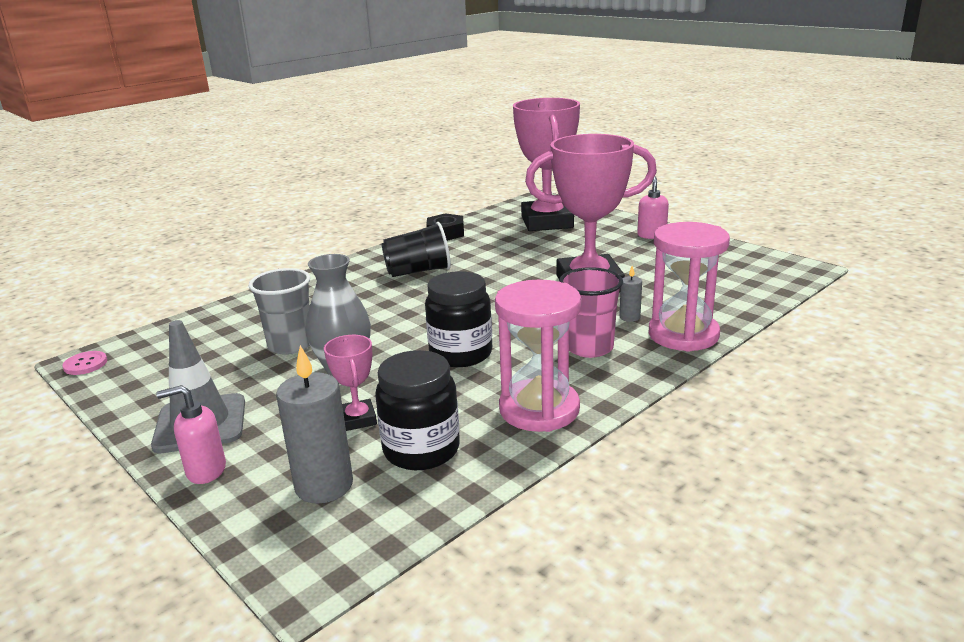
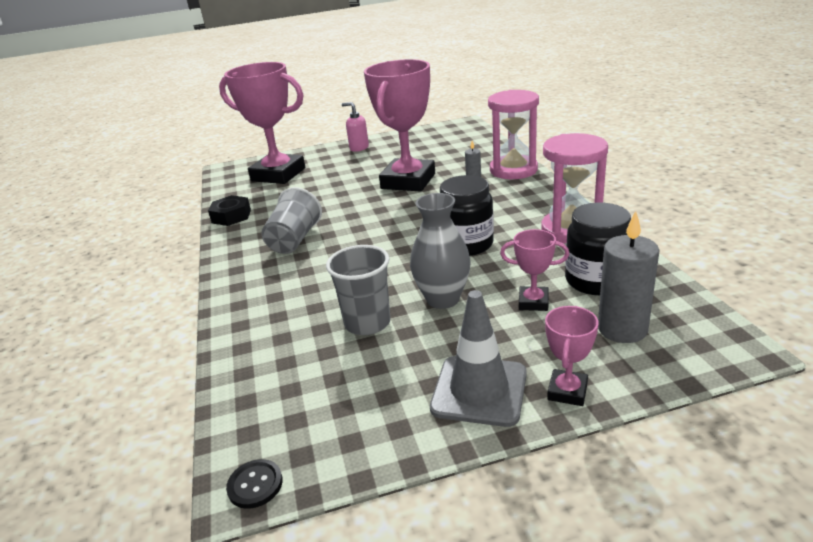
camera: 60 degrees left, 5 degrees up
(85, 364) = (255, 485): pink button -> black button
(205, 471) = (567, 391): pink soap dispenser -> pink trophy
(418, 271) = (294, 240): black cup -> grey cup
(589, 348) = (502, 199): pink cup -> none

